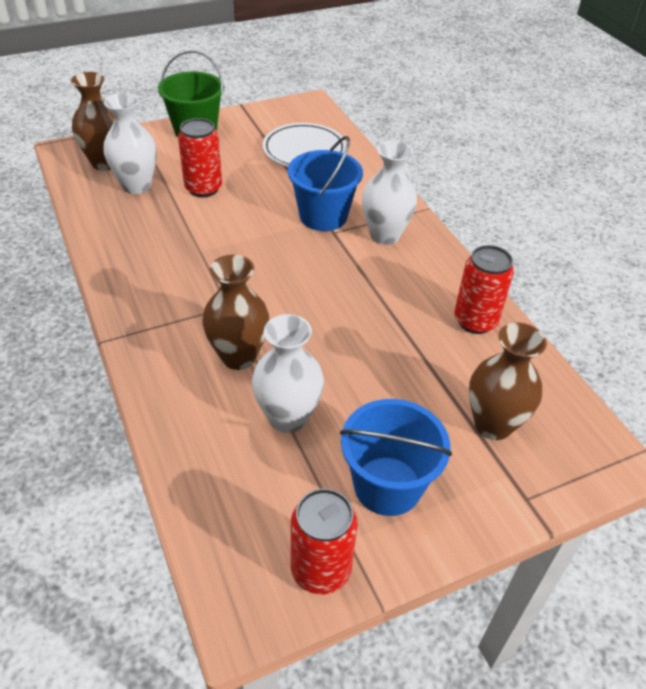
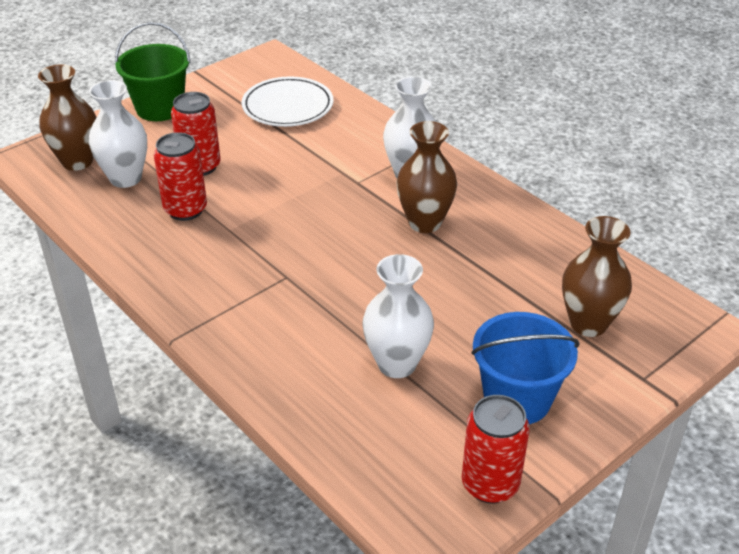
camera: 15 degrees left, 5 degrees down
(238, 356) = (321, 321): brown vase -> brown vase (424, 222)
(323, 216) = (339, 169): blue bucket -> none
(475, 321) = (532, 236): red can -> red can (185, 210)

